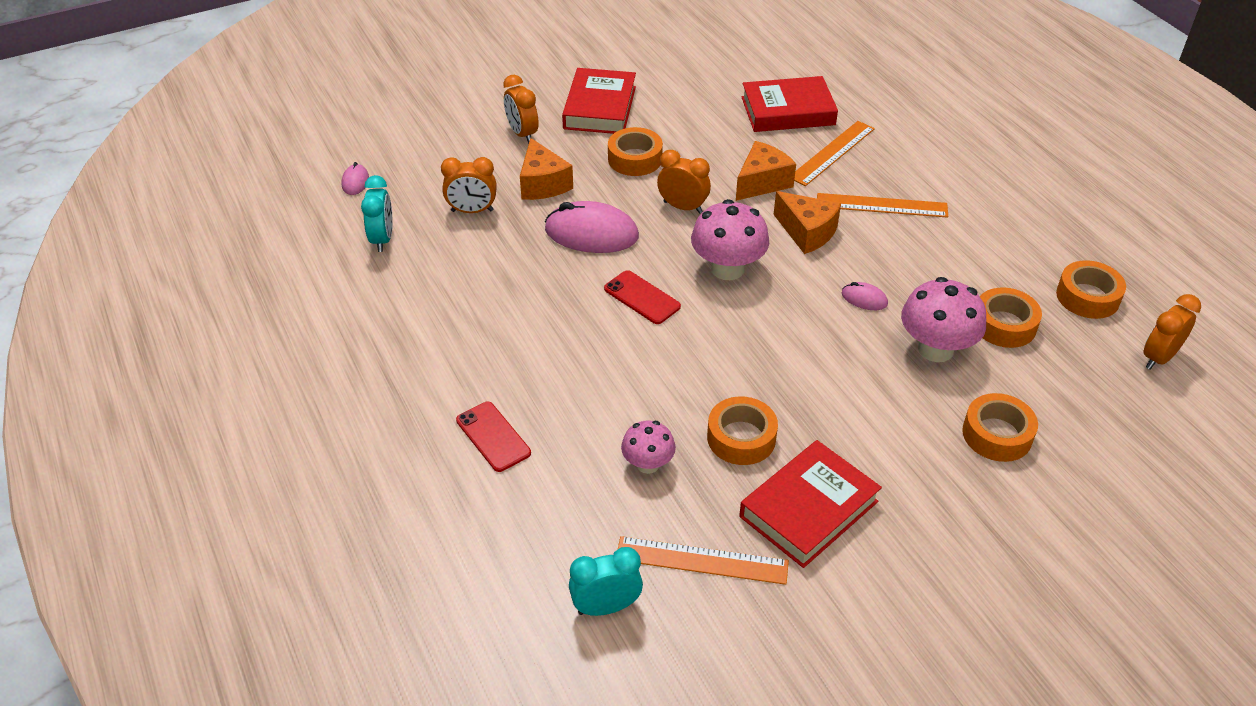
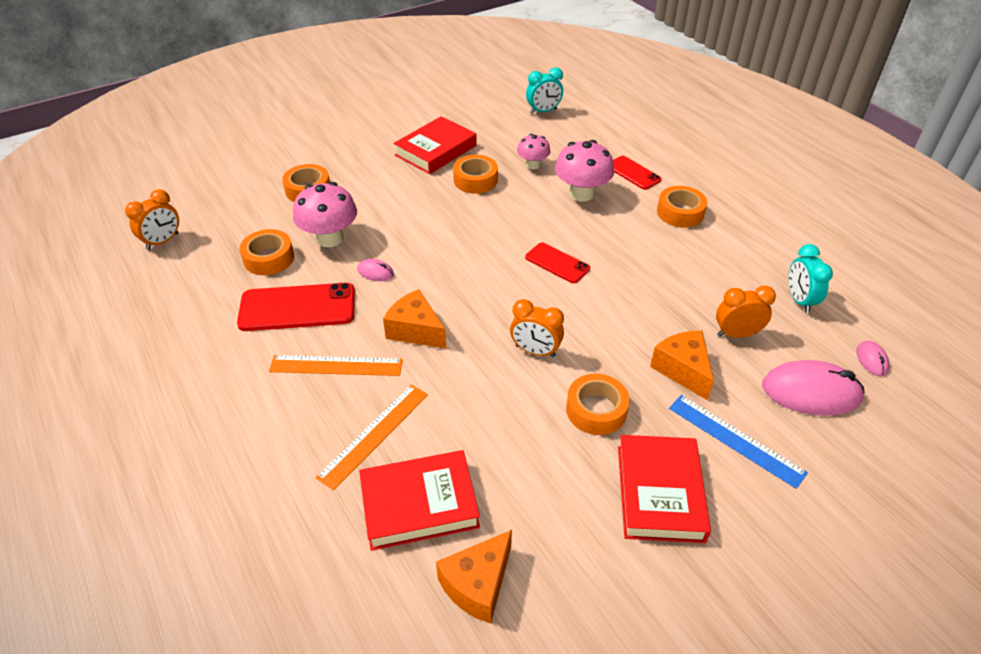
camera: 175 degrees right, 0 degrees up
(522, 134) = (735, 439): orange clock -> blue ruler
(591, 233) = (615, 317): pink mouse -> pink mouse (811, 392)
(702, 560) = (496, 128): orange ruler -> none
(727, 269) = (488, 291): pink mushroom -> pink mushroom (581, 194)
(762, 182) = (456, 387): orange cheese -> orange cheese (478, 585)
(943, 263) = (297, 307): none -> red phone
(1087, 297) = (186, 284): orange tape -> orange tape (680, 213)

